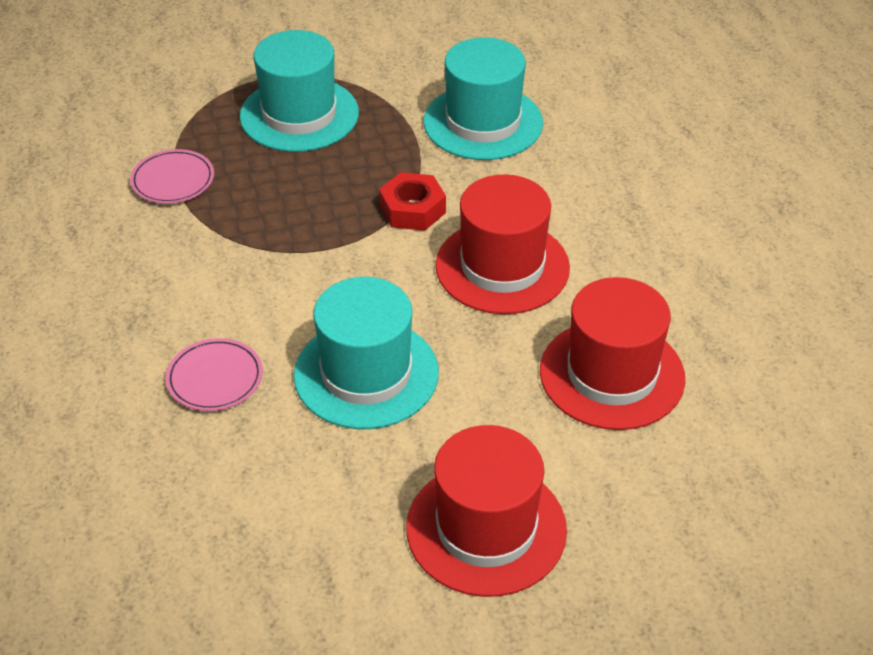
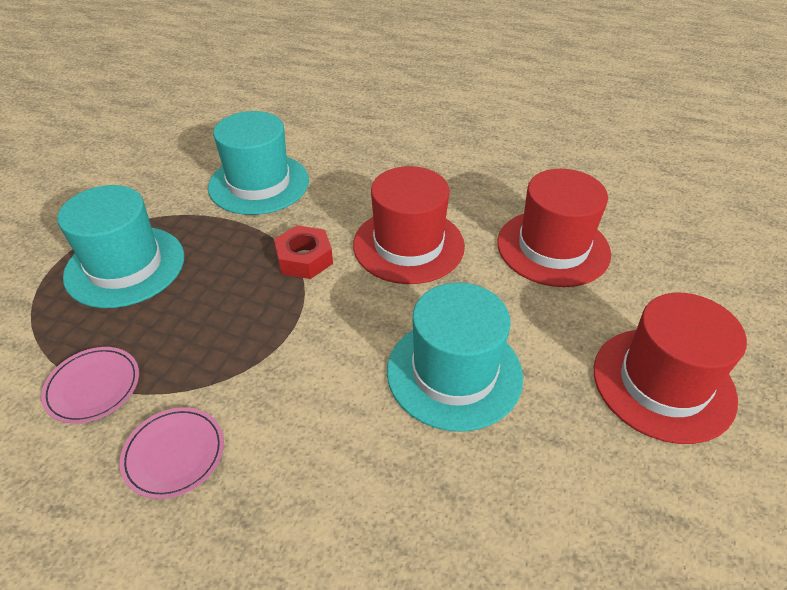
camera: 55 degrees left, 0 degrees up
(215, 378) = (375, 483): pink plate -> pink plate (174, 454)

